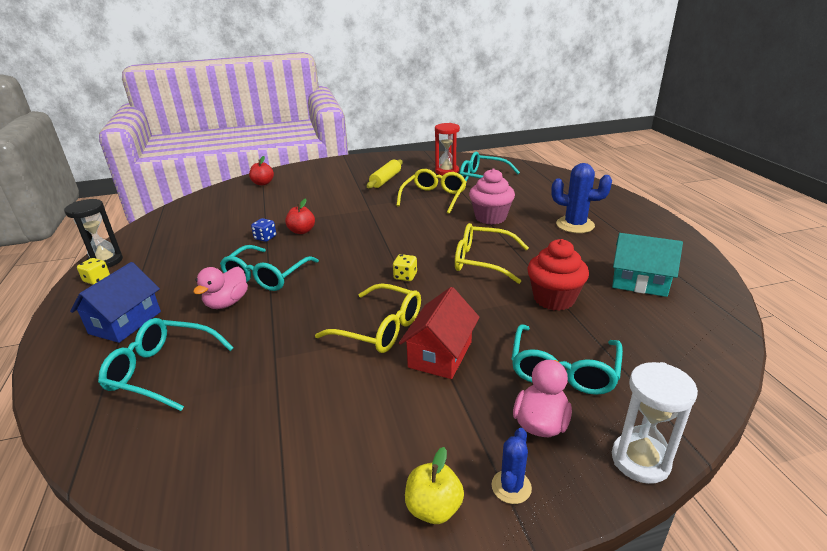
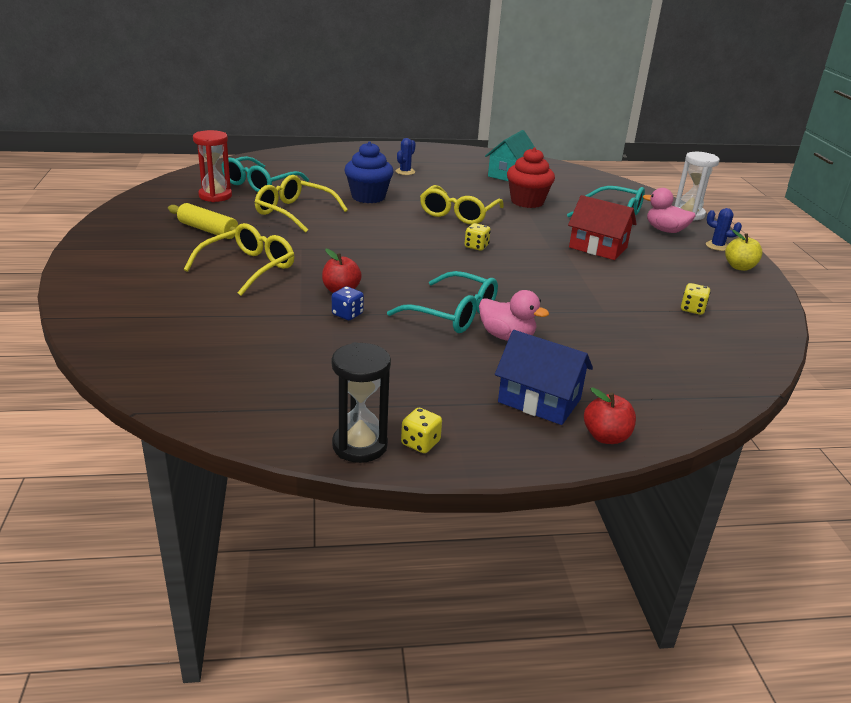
camera: 85 degrees left, 0 degrees up
(163, 371) = (627, 366): turquoise glasses -> none
(263, 183) = (124, 316): red apple -> red apple (606, 437)
(281, 431) = (692, 309): none -> yellow dice
(379, 328) = (562, 265): yellow glasses -> yellow glasses (247, 268)
(490, 217) = (368, 197): pink cupcake -> blue cupcake
(575, 225) = (405, 172): blue cactus -> blue cactus, size x0.55

